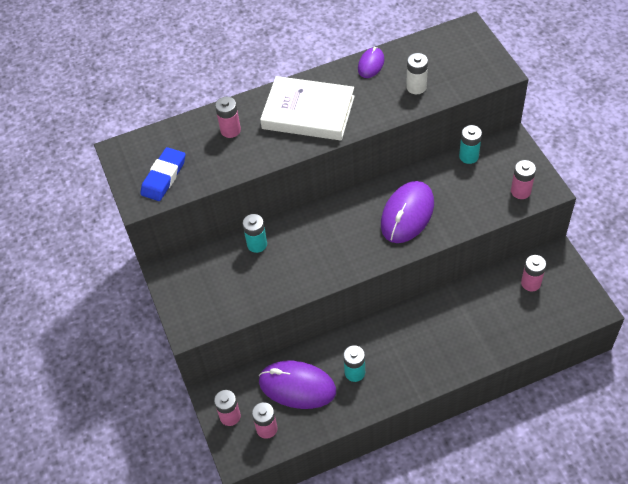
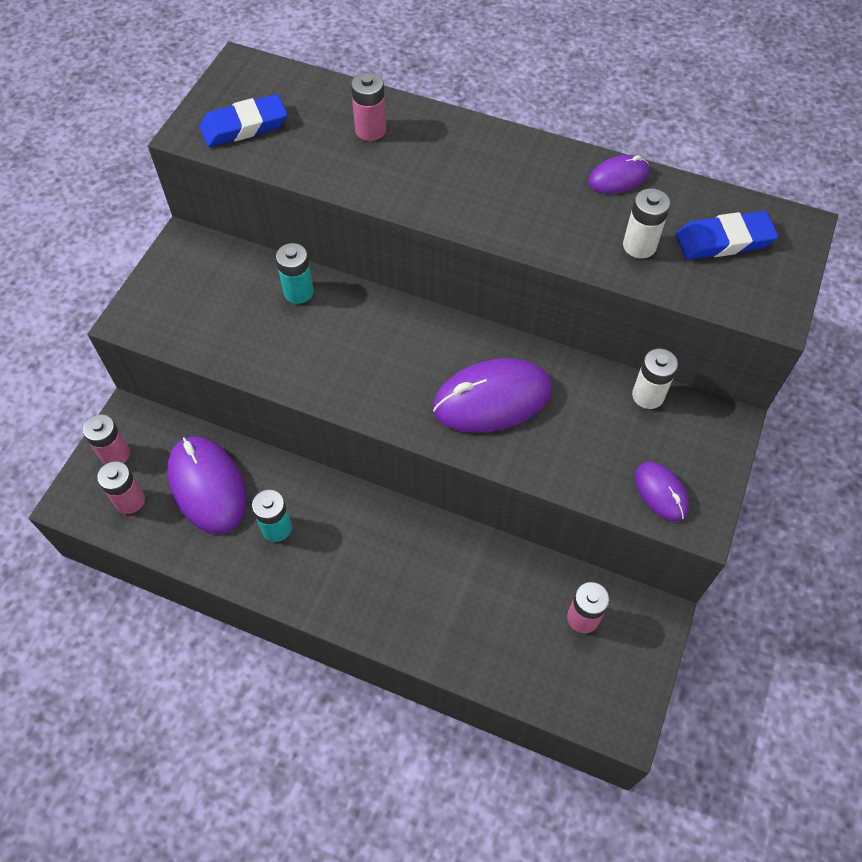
camera: 40 degrees right, 5 degrees up
(308, 112) = (476, 176): white book -> none
(446, 57) = (724, 240): none -> blue eraser
(468, 156) = (648, 395): turquoise battery -> white battery
(520, 191) = (661, 492): pink battery -> purple mouse

